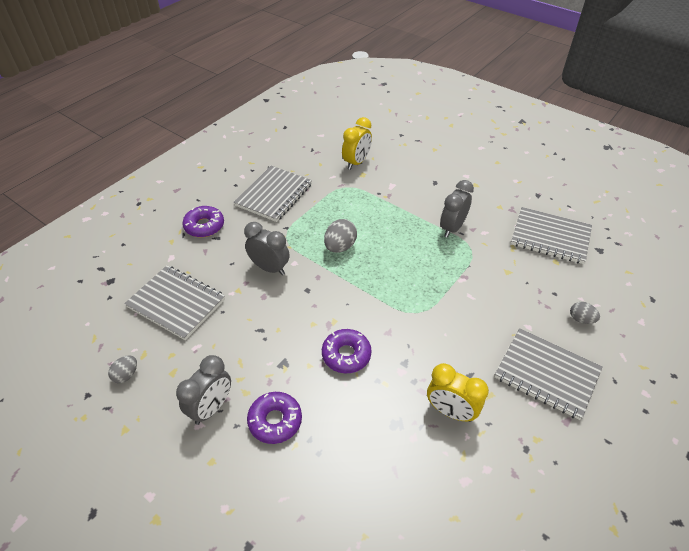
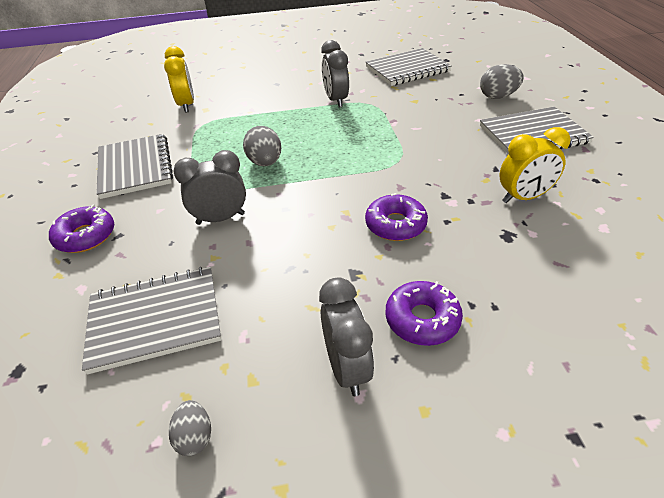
camera: 45 degrees left, 5 degrees down
(581, 319) = (498, 96): grey egg -> grey egg, size x1.60

